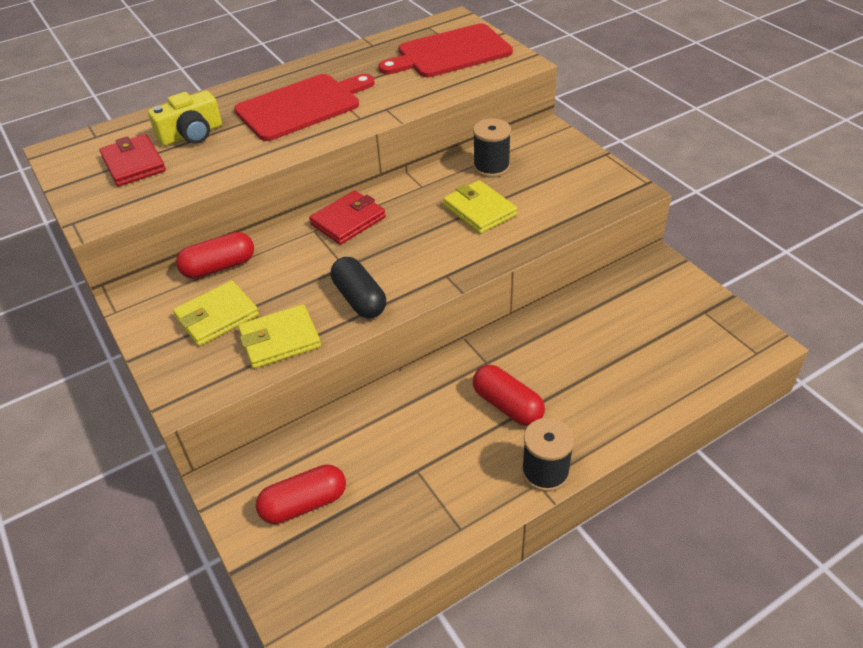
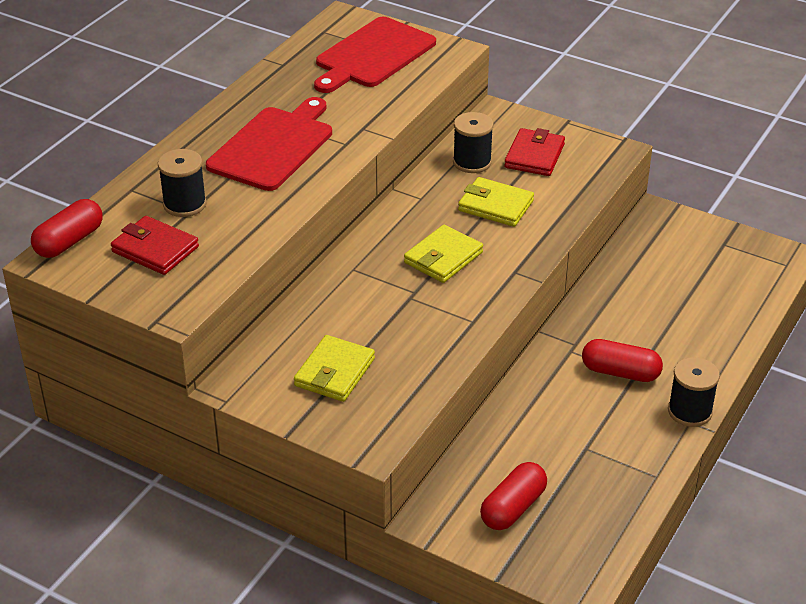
camera: 30 degrees left, 5 degrees down
(191, 134) = (184, 204): yellow camera -> black spool
(219, 267) = (291, 330): red capsule -> red capsule (69, 241)
(280, 340) = (414, 372): yellow wallet -> yellow wallet (443, 258)
(348, 221) = (378, 250): red wallet -> red wallet (534, 156)
(359, 299) = (455, 315): black capsule -> none

